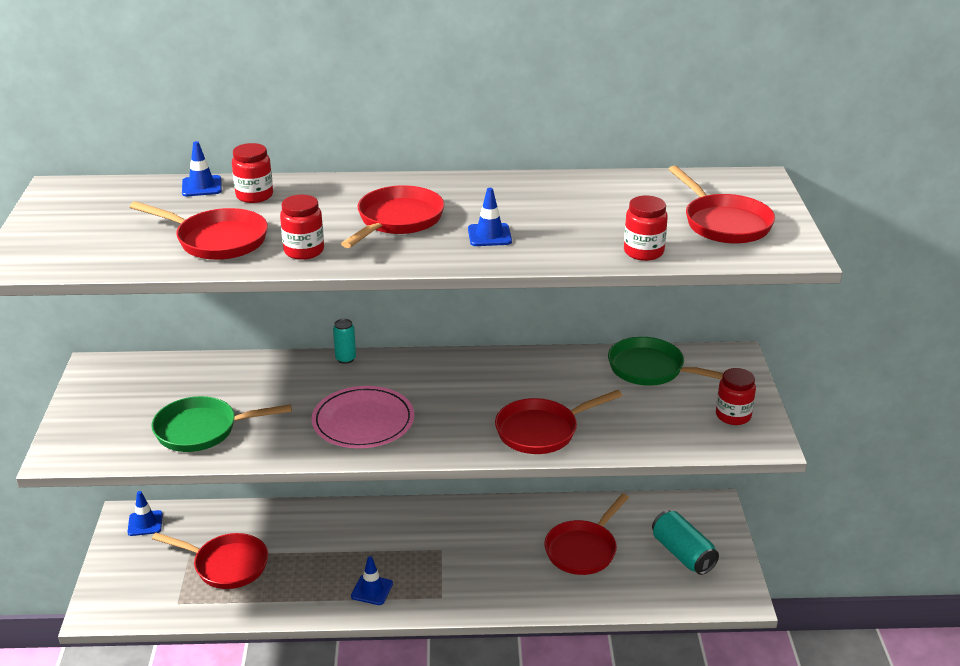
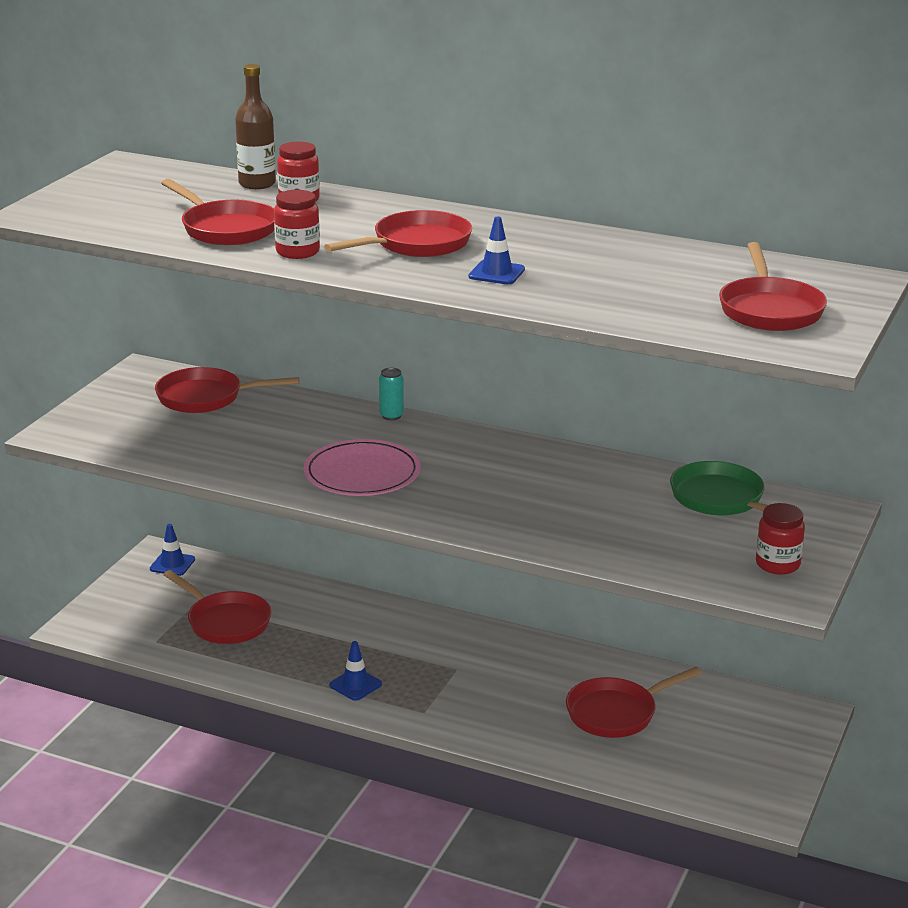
camera: 25 degrees right, 5 degrees down
(202, 186) = (257, 184): blue traffic cone -> brown bottle
(202, 430) = (199, 444): green pan -> none
(542, 431) = (543, 526): red pan -> red pan (206, 398)
(643, 252) = (645, 317): red jar -> none
(683, 554) = (732, 750): turquoise can -> none

